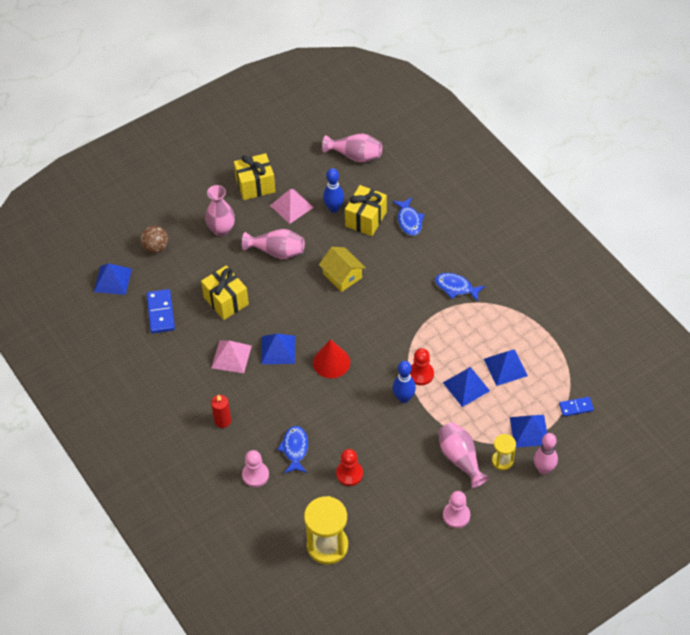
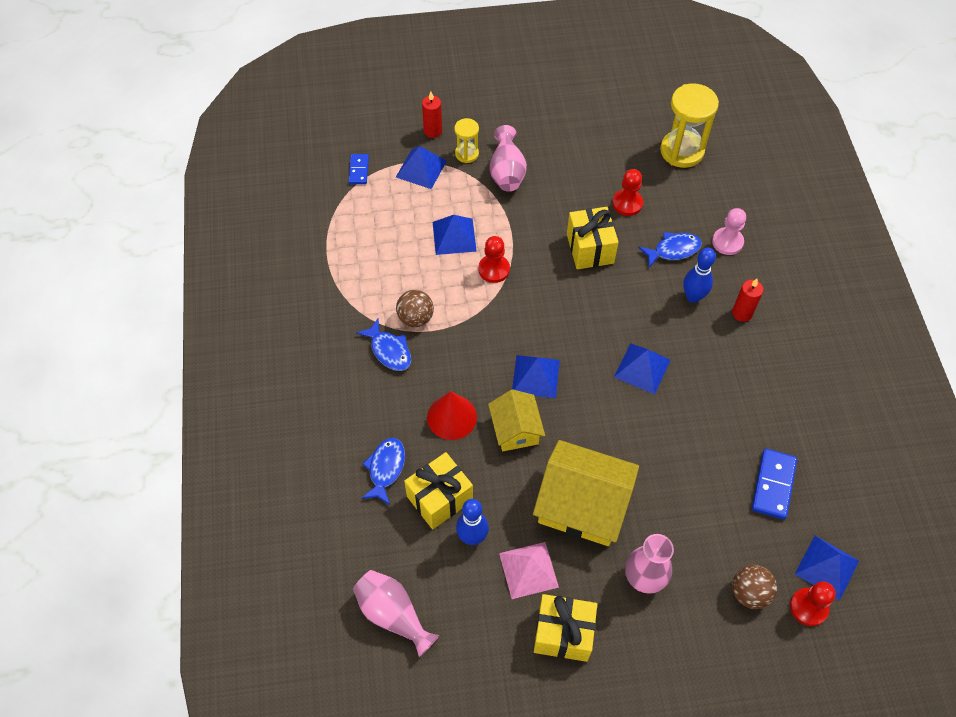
camera: 155 degrees left, 5 degrees up
(118, 254) = (808, 607): none -> red pawn
(226, 301) = (680, 462): yellow gift -> yellow gift (590, 248)
(231, 356) = (702, 384): pink pyramid -> none
(277, 252) = (582, 505): pink vase -> yellow house
(295, 449) = (673, 250): blue fish -> blue fish turned 135 degrees counterclockwise
(331, 362) = (586, 326): red cone -> red cone (452, 417)
(403, 398) = (528, 252): blue bowling pin -> blue bowling pin (693, 297)
(453, 316) = (415, 318): none -> brown ball
(456, 515) = (543, 127): pink pawn -> none
(505, 367) = (399, 238): blue pyramid -> blue pyramid (535, 376)
(543, 469) = (433, 131): pink bowling pin -> red candle
(576, 407) = (358, 170): blue domino -> blue domino turned 75 degrees clockwise

